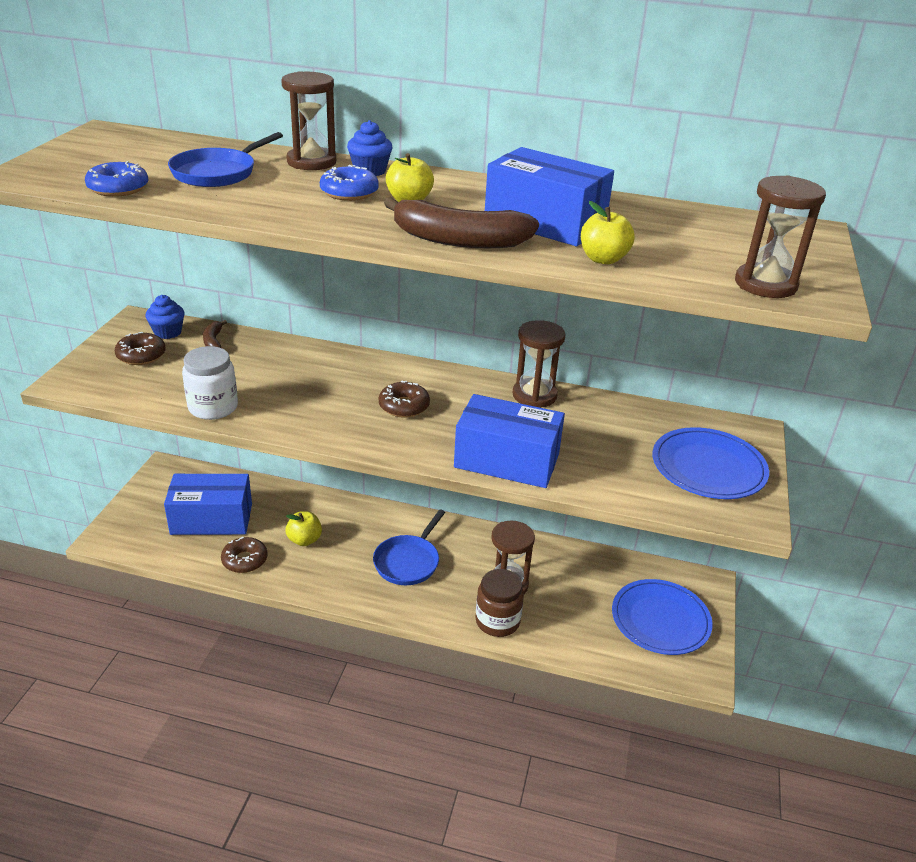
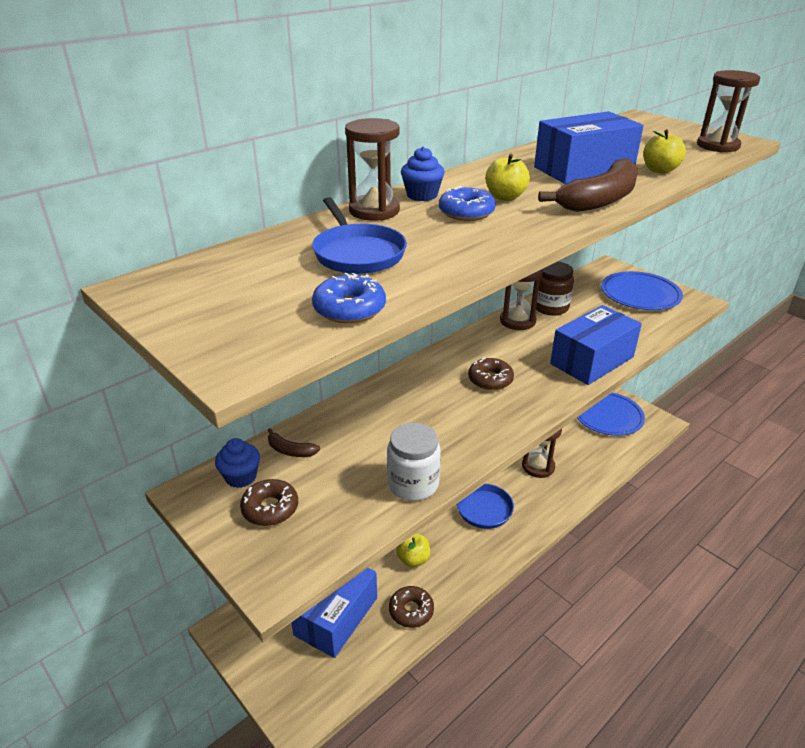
camera: 55 degrees left, 0 degrees up
(497, 621) = (571, 487): brown jar -> brown jar (550, 307)

